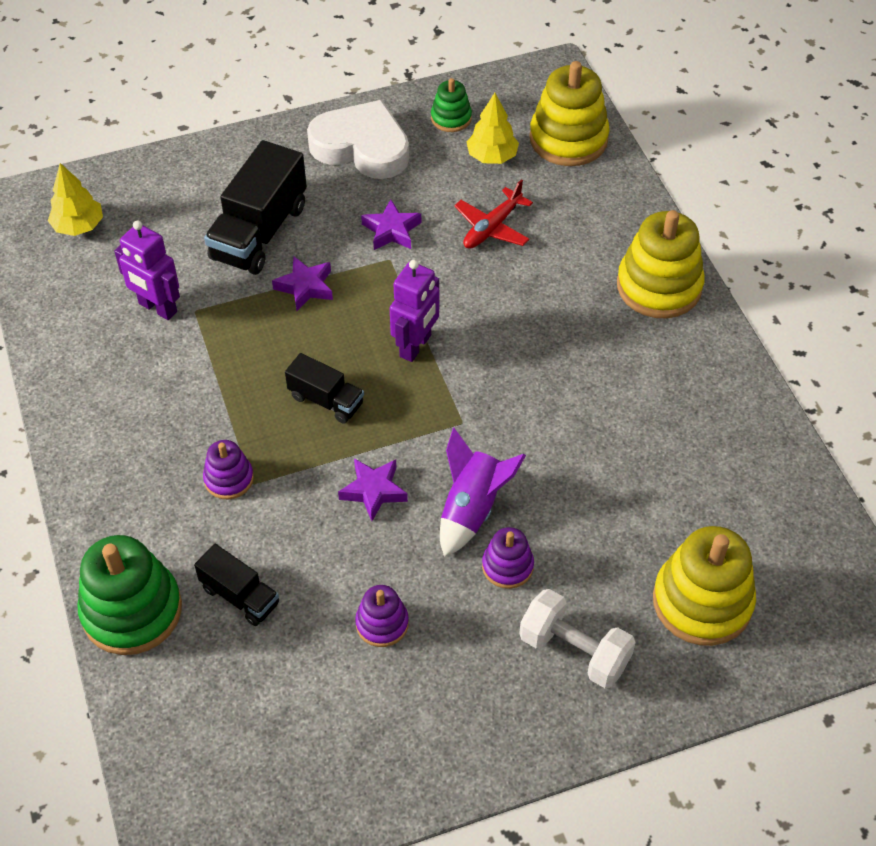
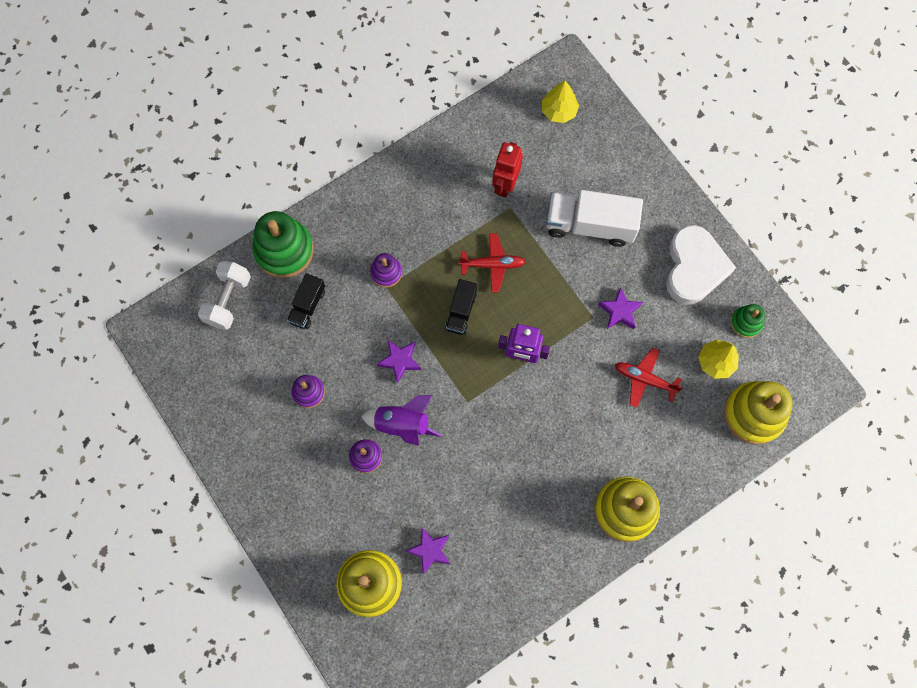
camera: 75 degrees right, 20 degrees up
(157, 308) = (505, 184): purple robot -> red robot
(259, 232) = (590, 225): black truck -> white truck
(270, 348) = (492, 264): none -> red plane
(305, 287) = (551, 270): purple star -> purple star (430, 550)
(574, 651) = (316, 510): white dumbbell -> white dumbbell (228, 300)

